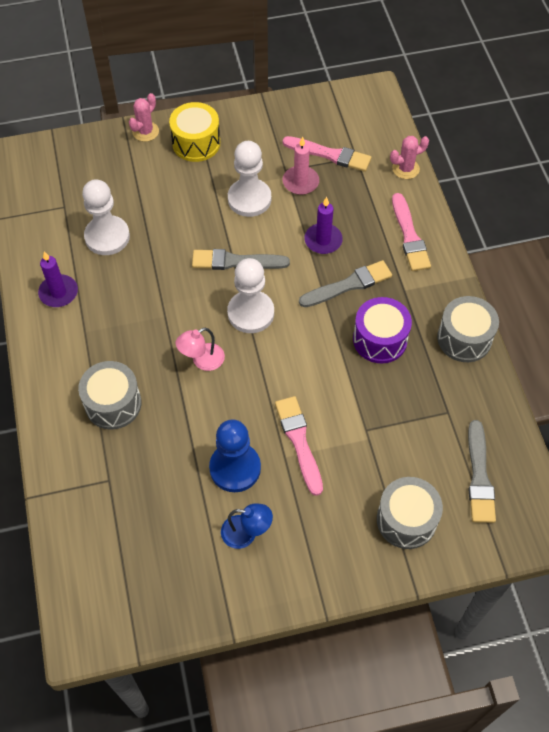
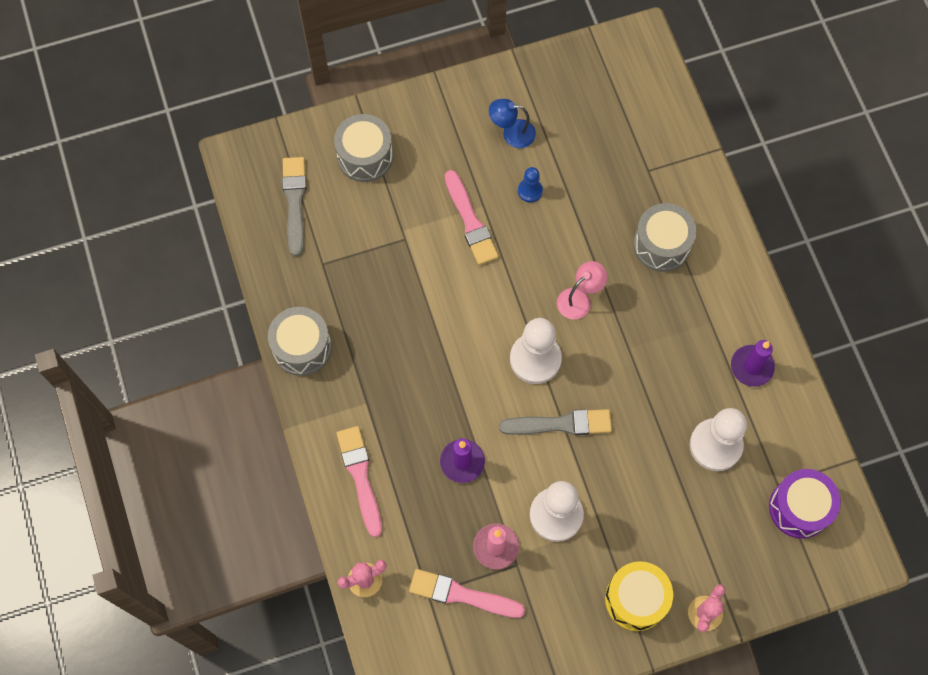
camera: 175 degrees right, 10 degrees up
(235, 468) = (530, 191): blue pawn -> blue pawn, size x0.50
(348, 285) = (429, 404): grey brush -> none
(380, 339) = (393, 339): purple drum -> purple drum (799, 508)

